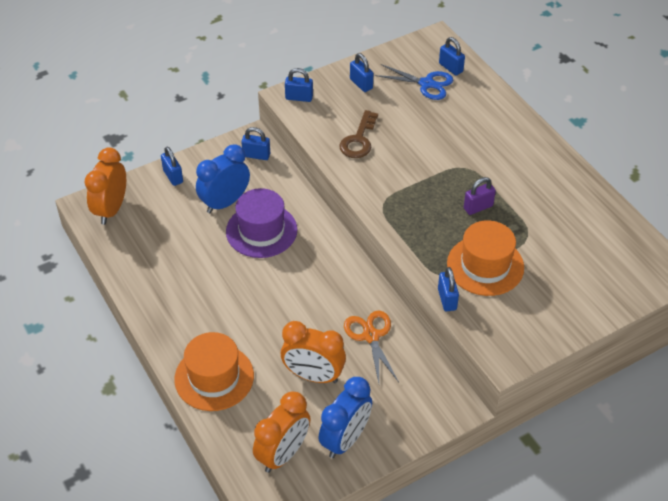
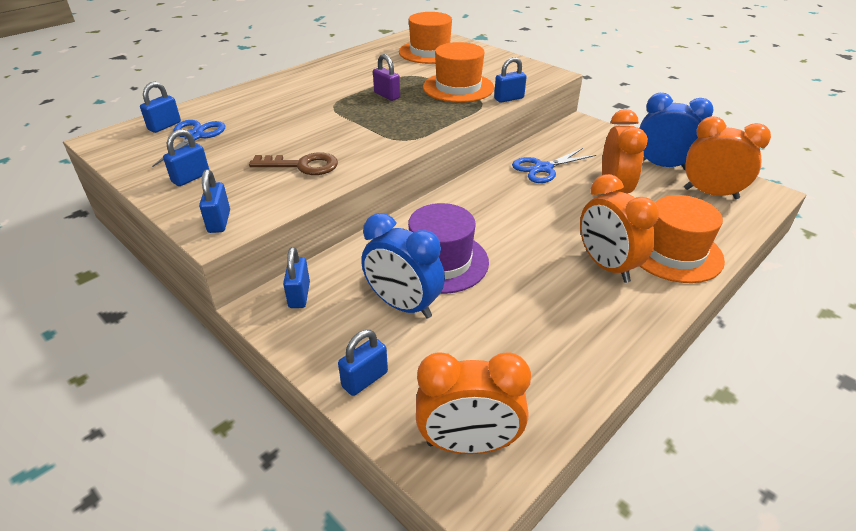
camera: 105 degrees left, 10 degrees down
(216, 325) = (606, 266): none -> orange clock
(371, 336) = (543, 168): orange scissors -> blue scissors
(596, 264) = (430, 52): none -> orange hat

